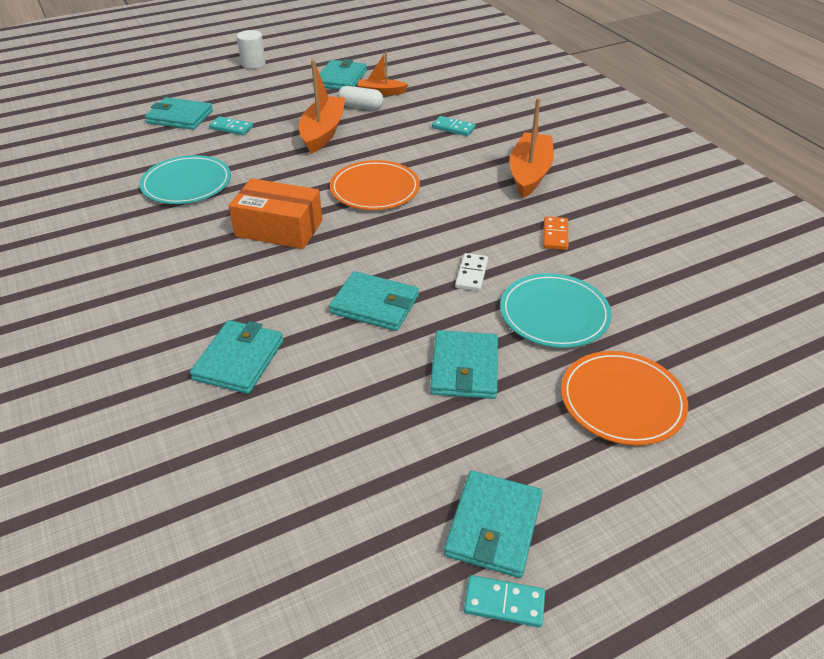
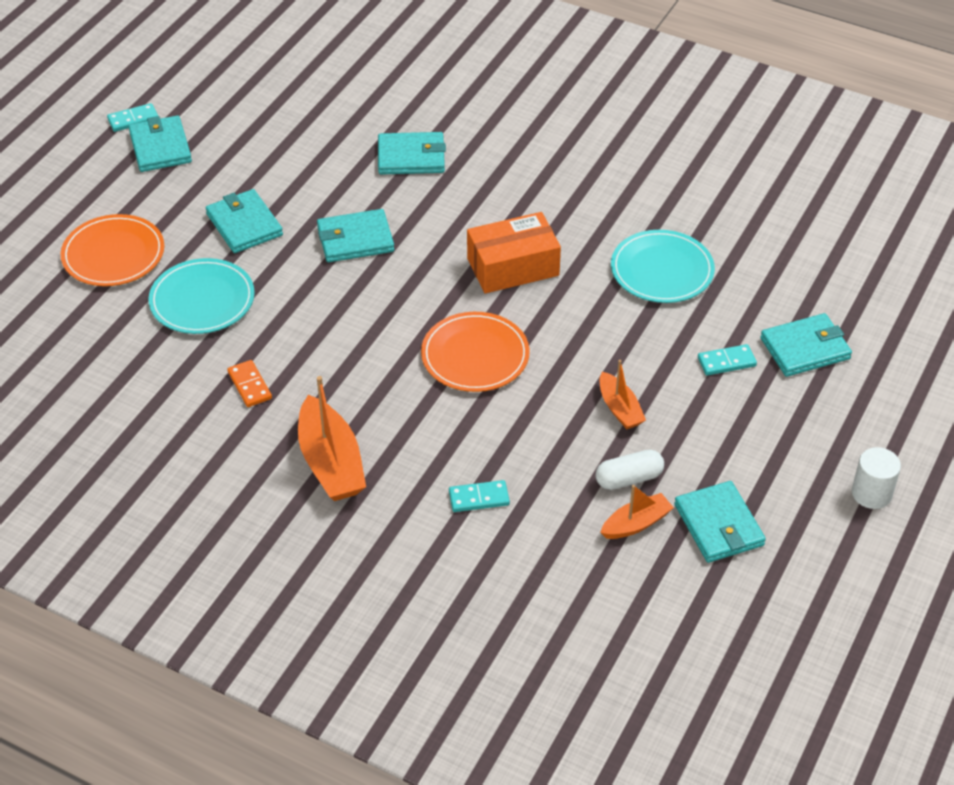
camera: 145 degrees right, 5 degrees up
(239, 360) = (411, 157): turquoise wallet -> turquoise wallet turned 75 degrees counterclockwise
(323, 132) = (619, 408): orange boat -> orange boat, size x0.58
(471, 274) = (298, 304): white domino -> none

